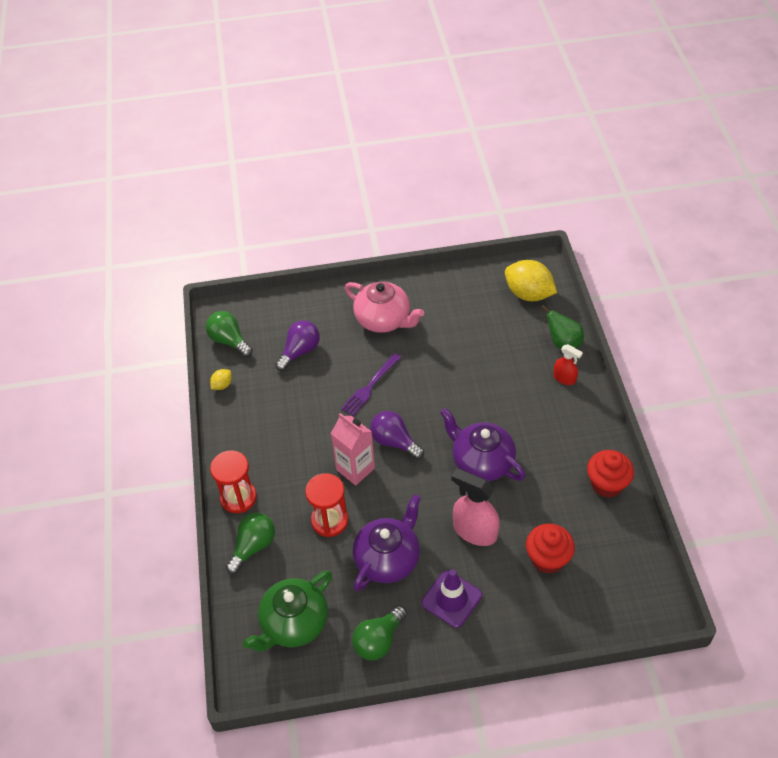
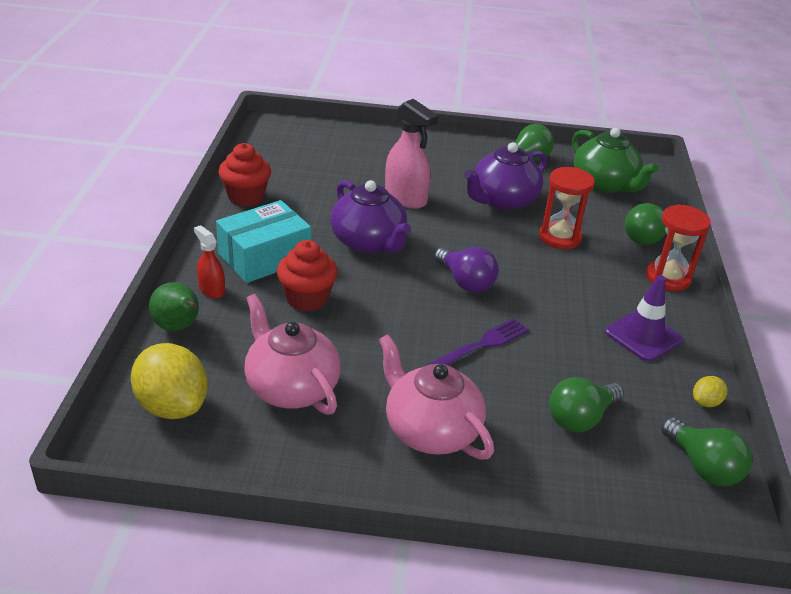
camera: 170 degrees left, 15 degrees down
(293, 623) = (604, 184): green teapot -> green teapot turned 90 degrees clockwise
(300, 351) = (580, 418): purple light bulb -> green light bulb
(355, 469) = (521, 270): pink carton -> none
(451, 599) = (450, 166): purple traffic cone -> purple traffic cone (643, 336)
(472, 323) = (291, 387): none -> pink teapot
(547, 559) = (345, 168): red cupcake -> red cupcake (307, 299)
(549, 420) = (264, 257): none -> turquoise box

